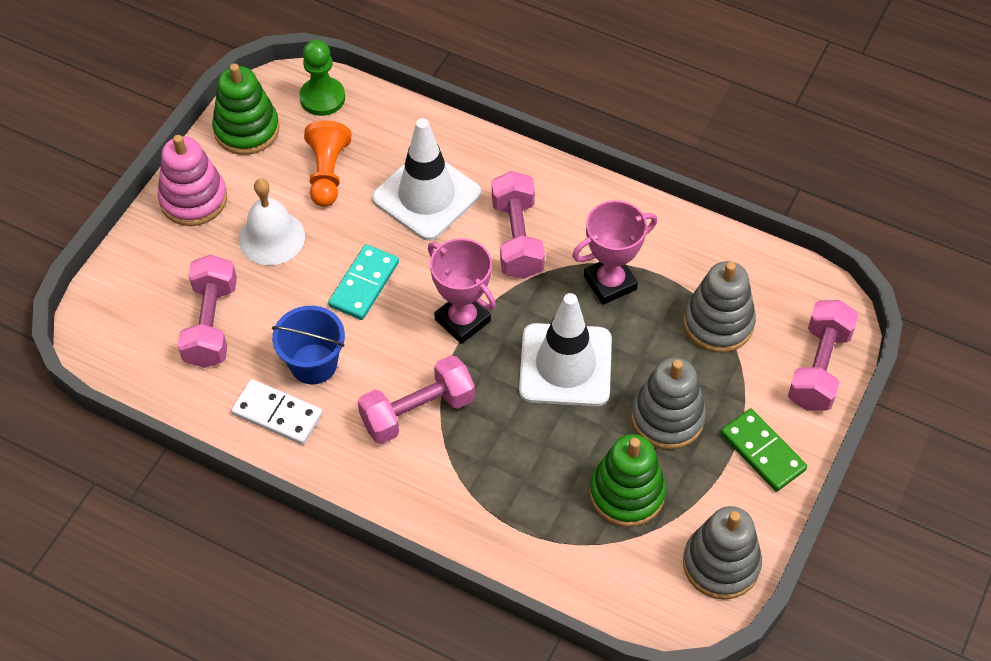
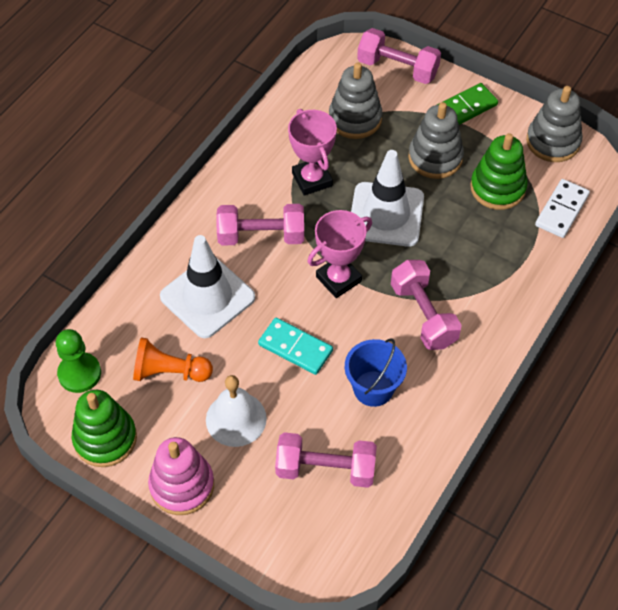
camera: 85 degrees left, 0 degrees up
(277, 414) = (421, 417): white domino -> white domino (561, 210)

